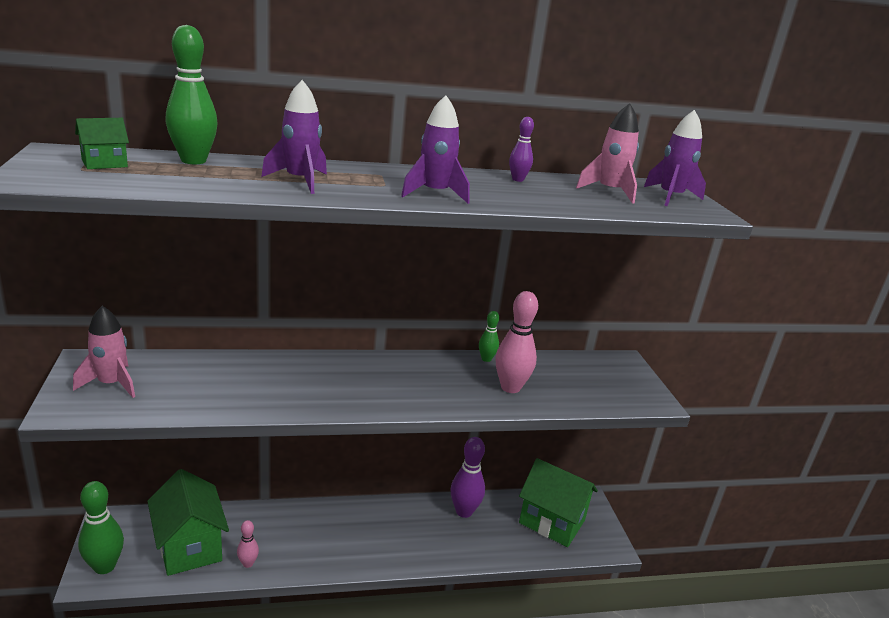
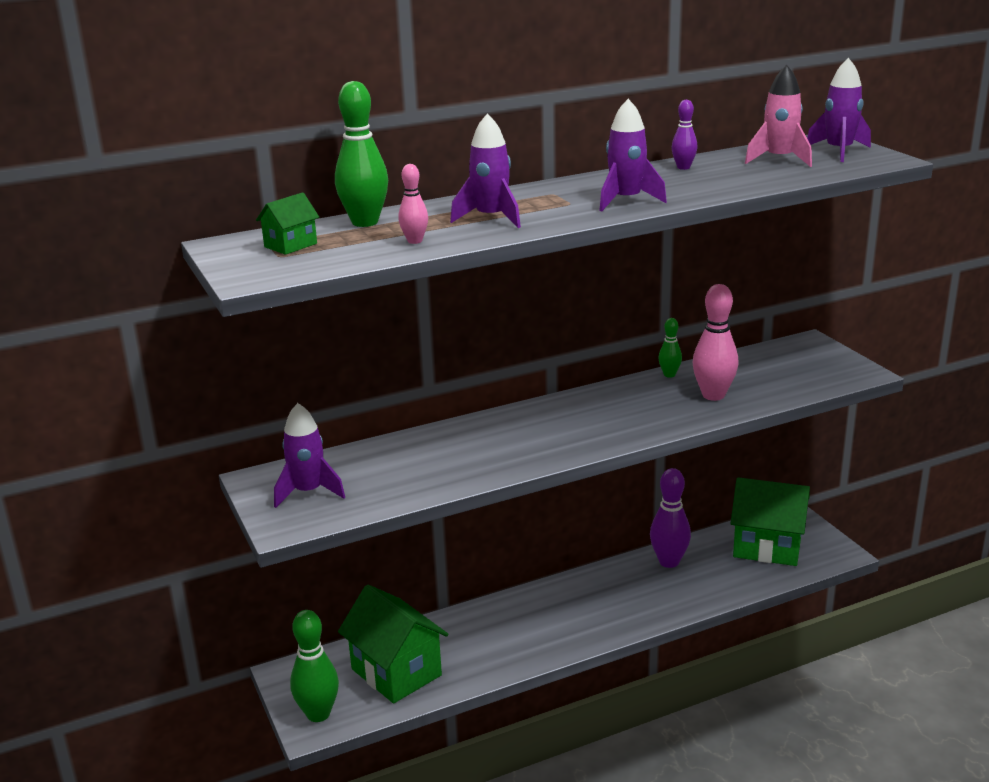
camera: 10 degrees left, 0 degrees up
(111, 384) = (308, 492): pink rocket -> purple rocket
(248, 563) = (471, 670): pink bowling pin -> pink bowling pin (414, 241)

